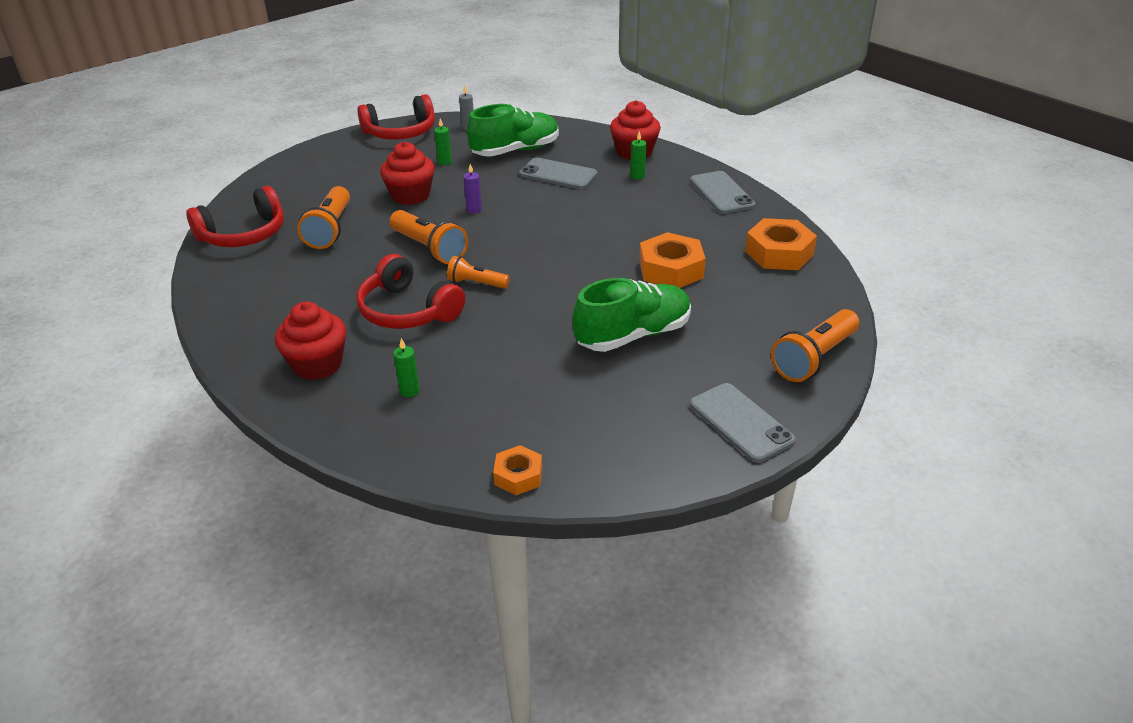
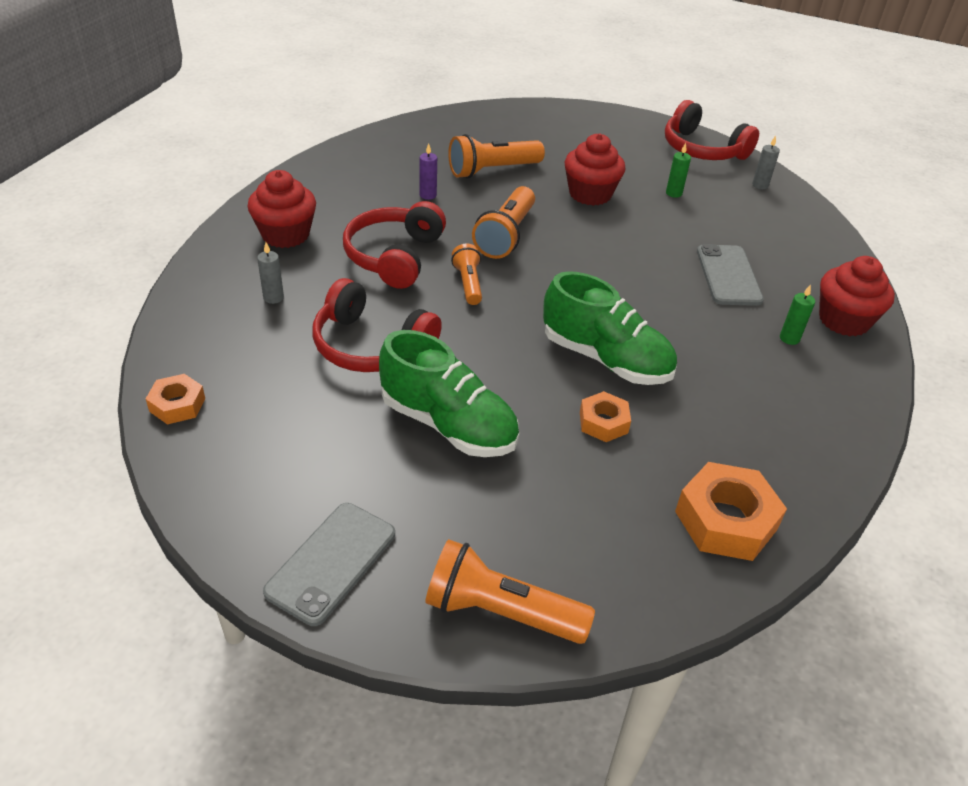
camera: 60 degrees right, 5 degrees up
(244, 234) = (449, 132): red headphones -> red headphones (371, 346)
(409, 391) = (273, 297): green candle -> grey candle
(474, 210) = (600, 240): purple candle -> purple candle (428, 195)
(515, 151) = (746, 231): green shoe -> green shoe (606, 359)
(671, 269) = (603, 422): orange nut -> orange nut, size x0.58
(721, 193) = (825, 426): grey phone -> none

